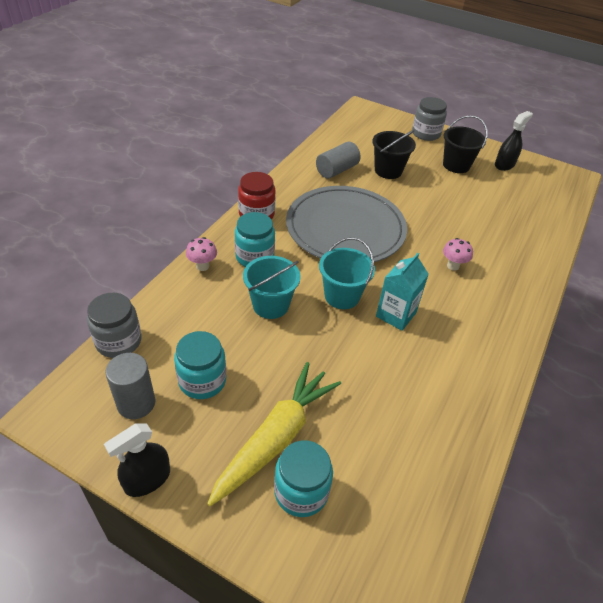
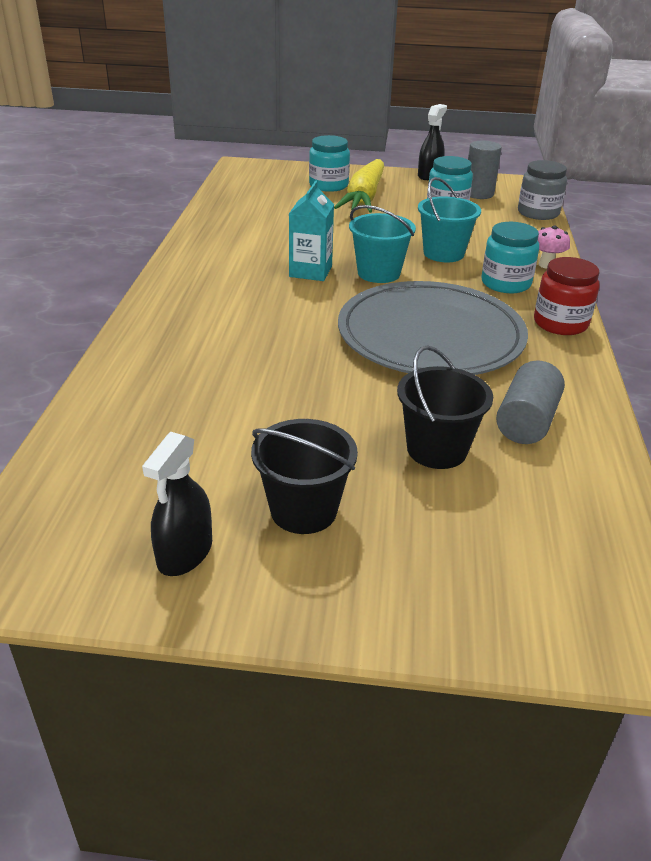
camera: 160 degrees right, 10 degrees down
(426, 134) = (418, 597): grey jar -> none
(453, 266) = (258, 327): pink mushroom -> none

